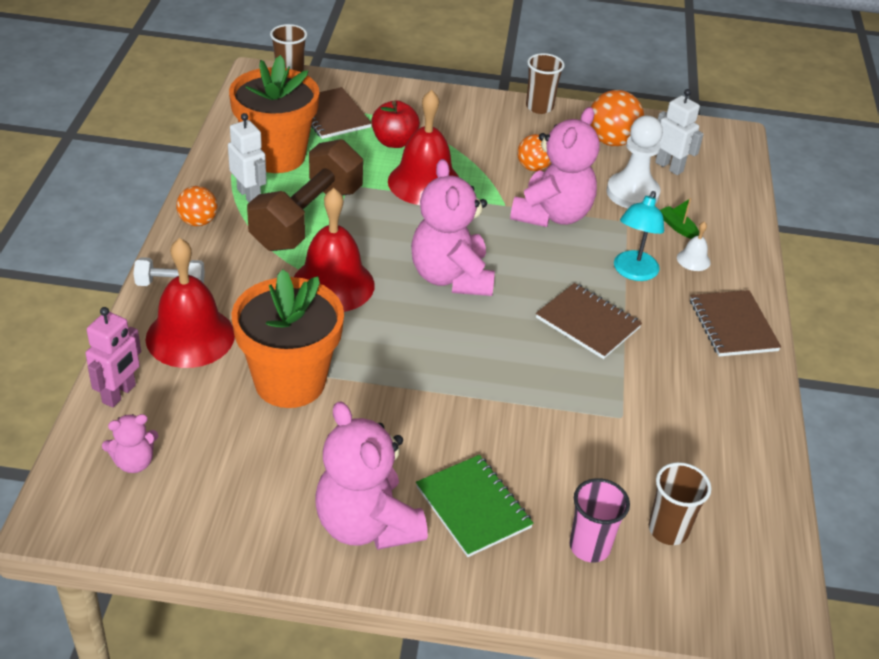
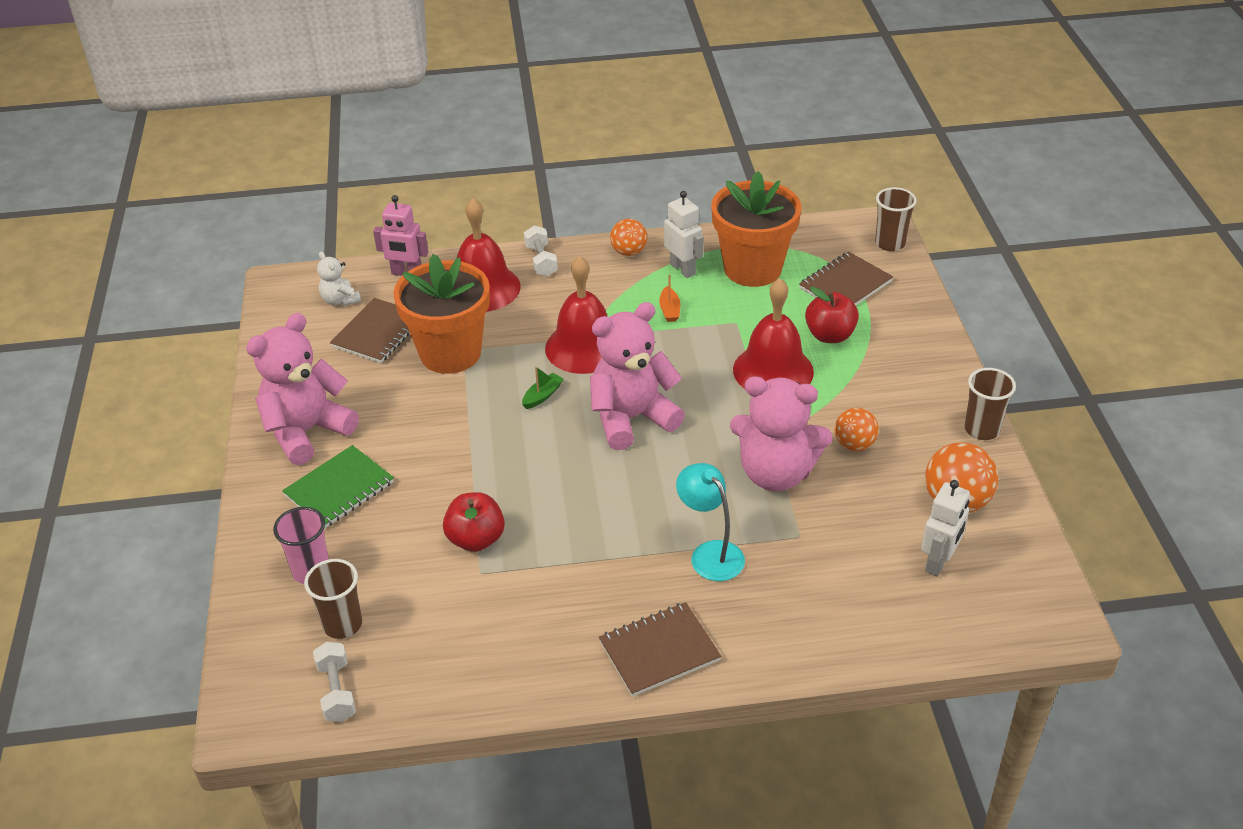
camera: 80 degrees right, 0 degrees up
(134, 462) = (340, 300): pink teddy bear -> white teddy bear
(249, 195) = (683, 269): white robot -> white robot turned 75 degrees counterclockwise
(307, 218) = (669, 310): brown dumbbell -> orange boat
(578, 412) = (476, 539): none -> red apple
(588, 323) = (608, 528): brown notebook -> brown notebook (378, 333)
(632, 193) = (860, 535): white pawn -> none
(633, 272) = (710, 553): turquoise lamp -> turquoise lamp turned 45 degrees clockwise
(678, 227) = (817, 583): green boat -> green boat (542, 396)
(693, 260) = (762, 604): white bell -> none
(752, 545) = (337, 691): none -> white dumbbell

